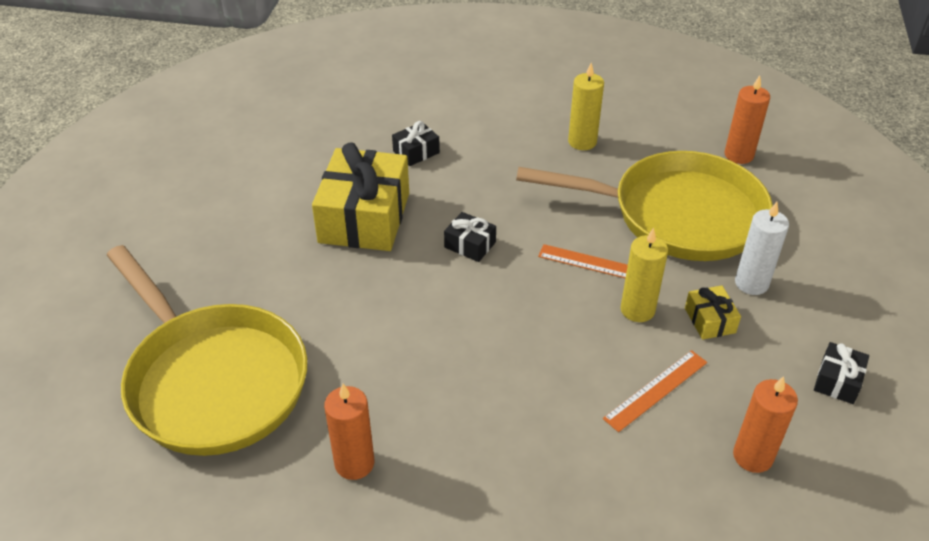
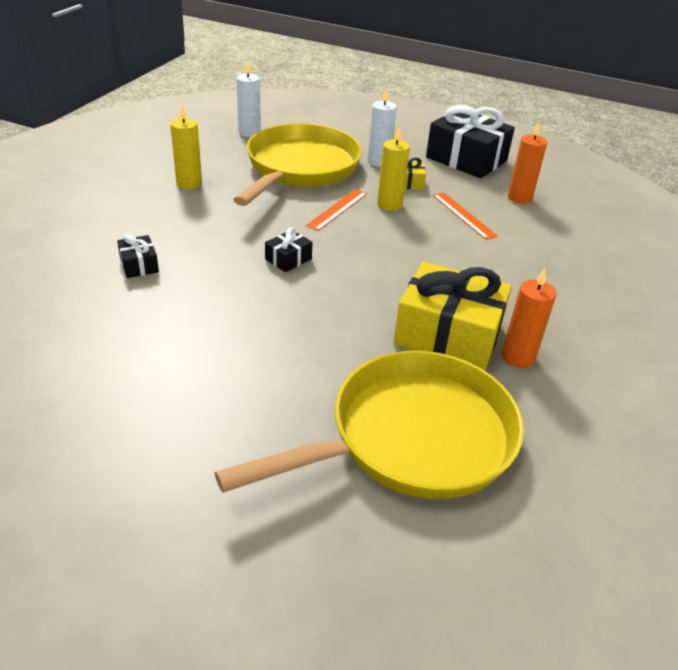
camera: 80 degrees left, 5 degrees down
(364, 217) = (219, 310): yellow gift -> yellow gift (448, 335)
(738, 155) = (249, 133): orange candle -> white candle
(837, 381) = (466, 159): black gift -> black gift, size x2.25

